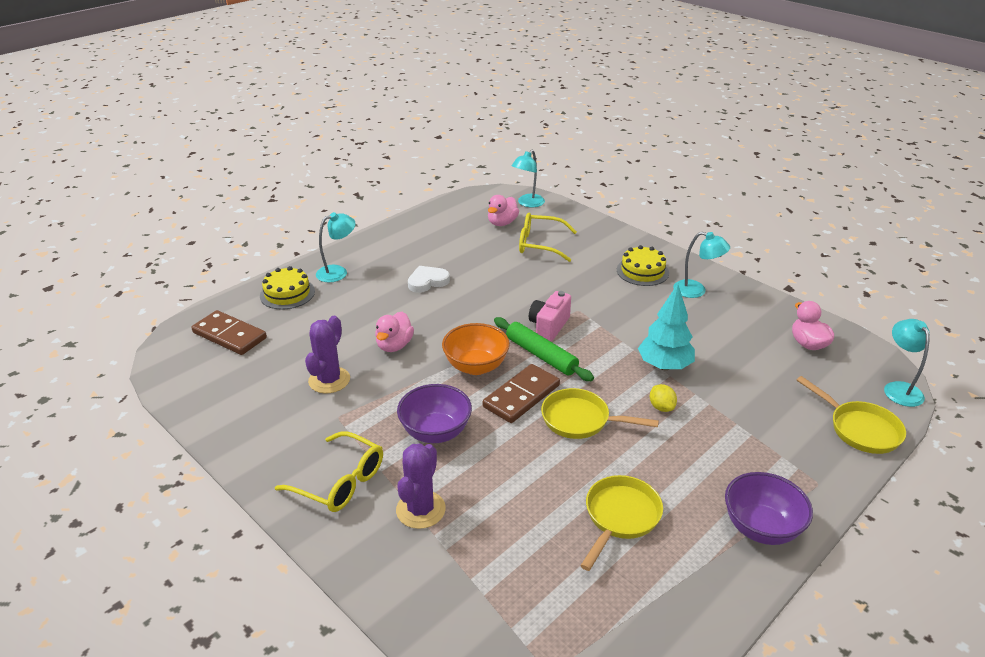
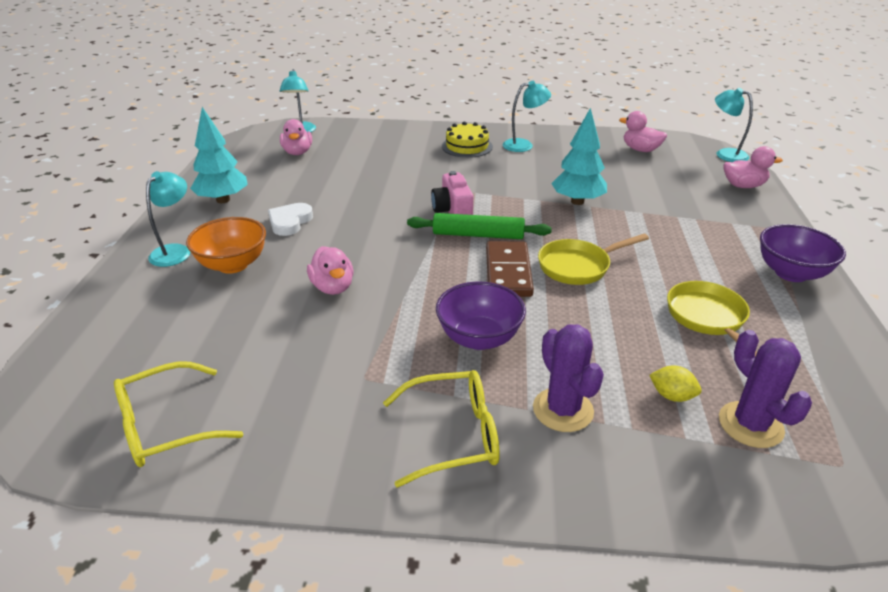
camera: 40 degrees left, 0 degrees up
(230, 335) = (113, 367): brown domino -> none
(287, 293) = (137, 294): yellow cake -> none
(329, 380) = (306, 350): purple cactus -> purple cactus (750, 425)
(407, 244) = (223, 200): none -> turquoise tree
(476, 366) = (436, 268): orange bowl -> orange bowl (233, 265)
(540, 244) = (356, 156): yellow glasses -> yellow glasses (166, 426)
(661, 407) = (617, 229): yellow lemon -> yellow lemon (672, 396)
(859, 429) = (743, 186): yellow pan -> pink duck

